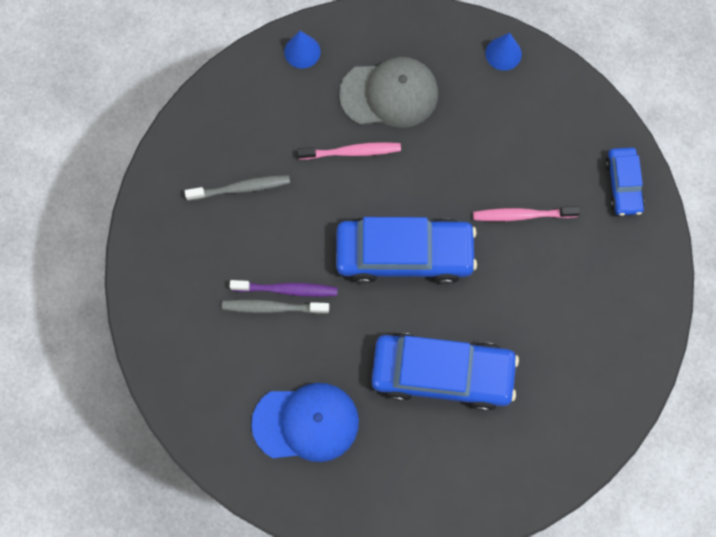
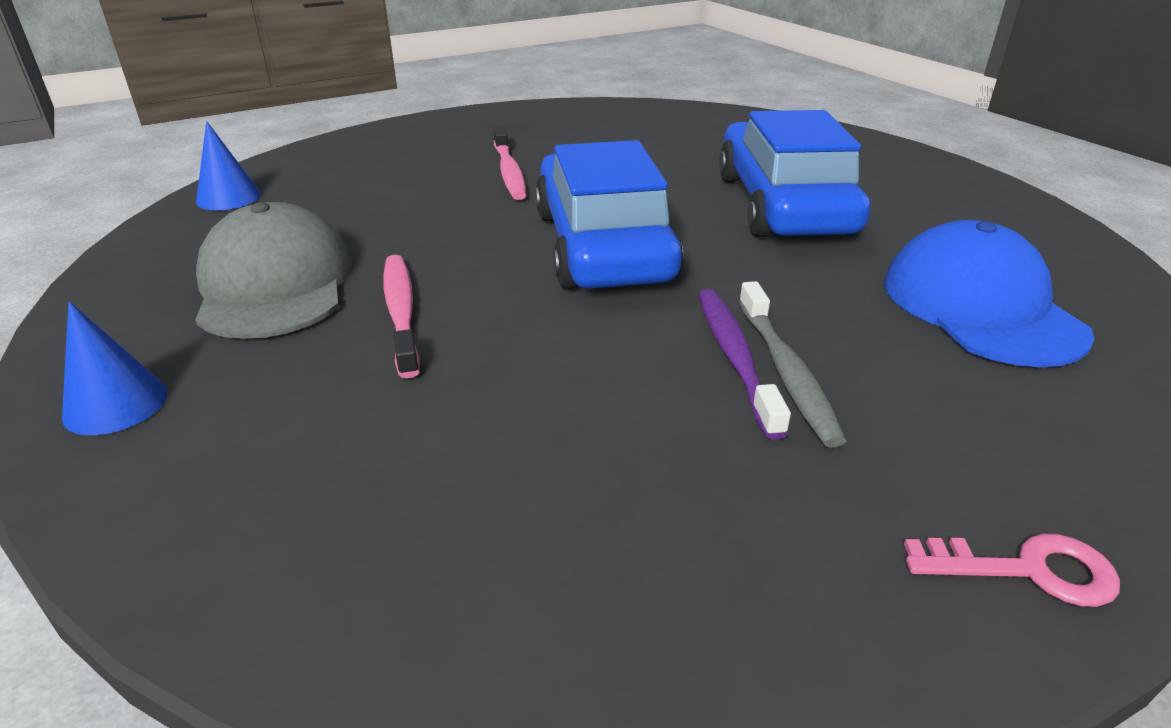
camera: 100 degrees left, 40 degrees down
(156, 341) = (1027, 570): none -> pink key
(241, 188) = (503, 460): grey toothbrush -> none
(623, 184) = (455, 125): blue car -> none

